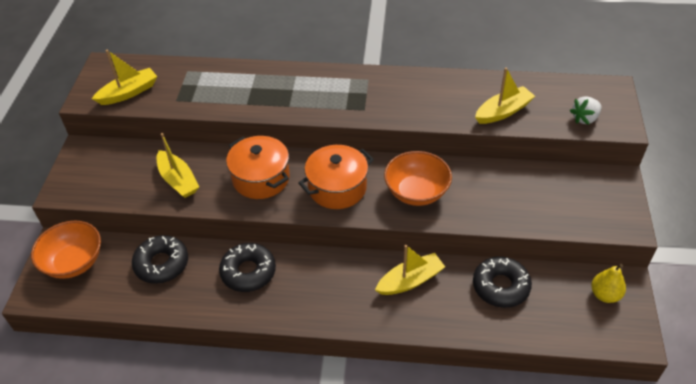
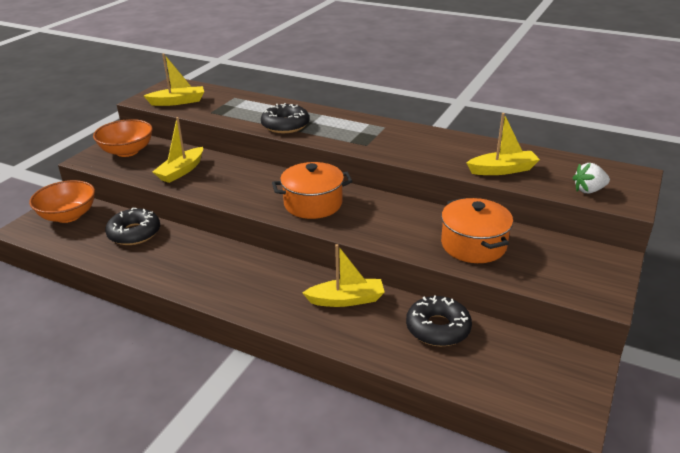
camera: 20 degrees right, 15 degrees down
(178, 180) = (181, 171): yellow boat -> yellow boat turned 45 degrees clockwise
(248, 272) = (201, 256): black donut -> black donut (285, 125)
(261, 178) = (250, 184): orange pot -> orange pot (473, 245)
(416, 192) = (386, 222): orange bowl -> orange bowl (127, 151)
(605, 295) = (554, 366): yellow pear -> none

